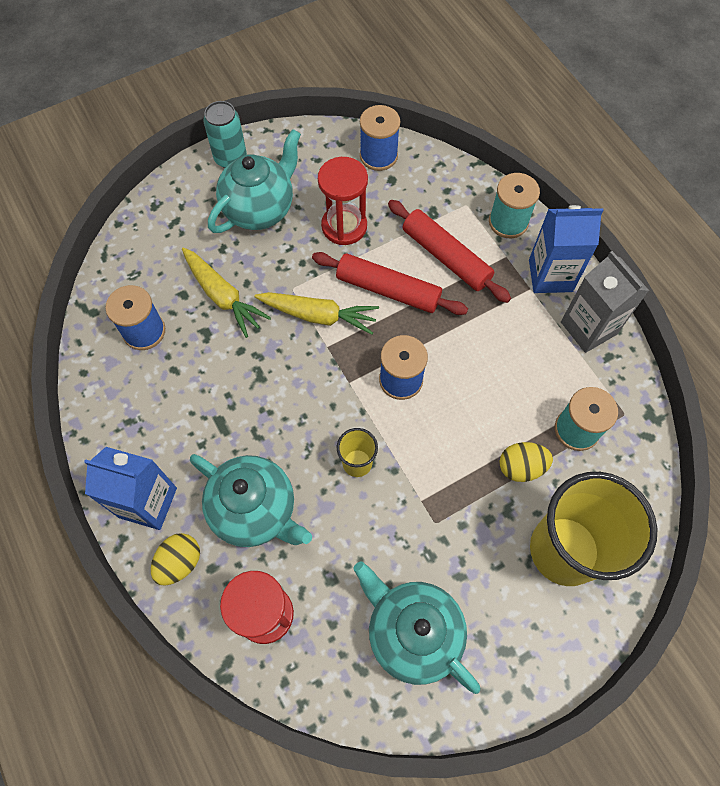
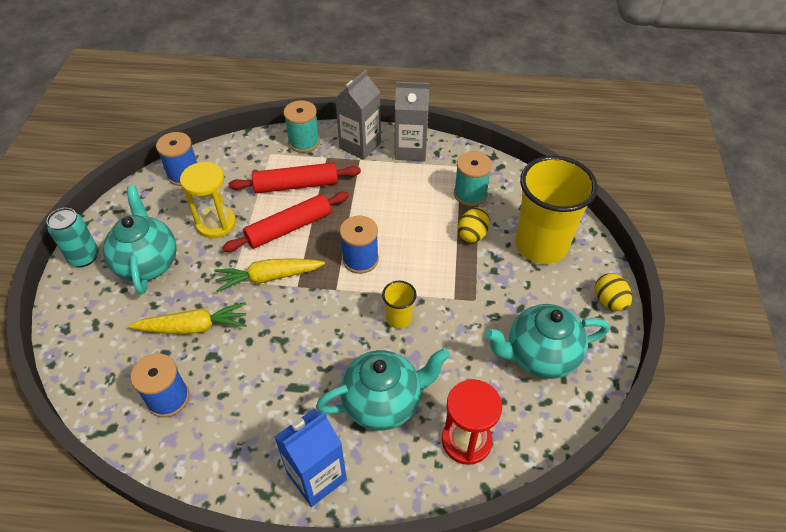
camera: 55 degrees left, 15 degrees down
(180, 562) = (384, 479): yellow egg -> yellow egg (609, 301)
(318, 316) = (269, 277): yellow carrot -> yellow carrot turned 150 degrees counterclockwise
(344, 226) = (216, 223): red hourglass -> yellow hourglass
(550, 275) = (360, 145): blue carton -> grey carton

